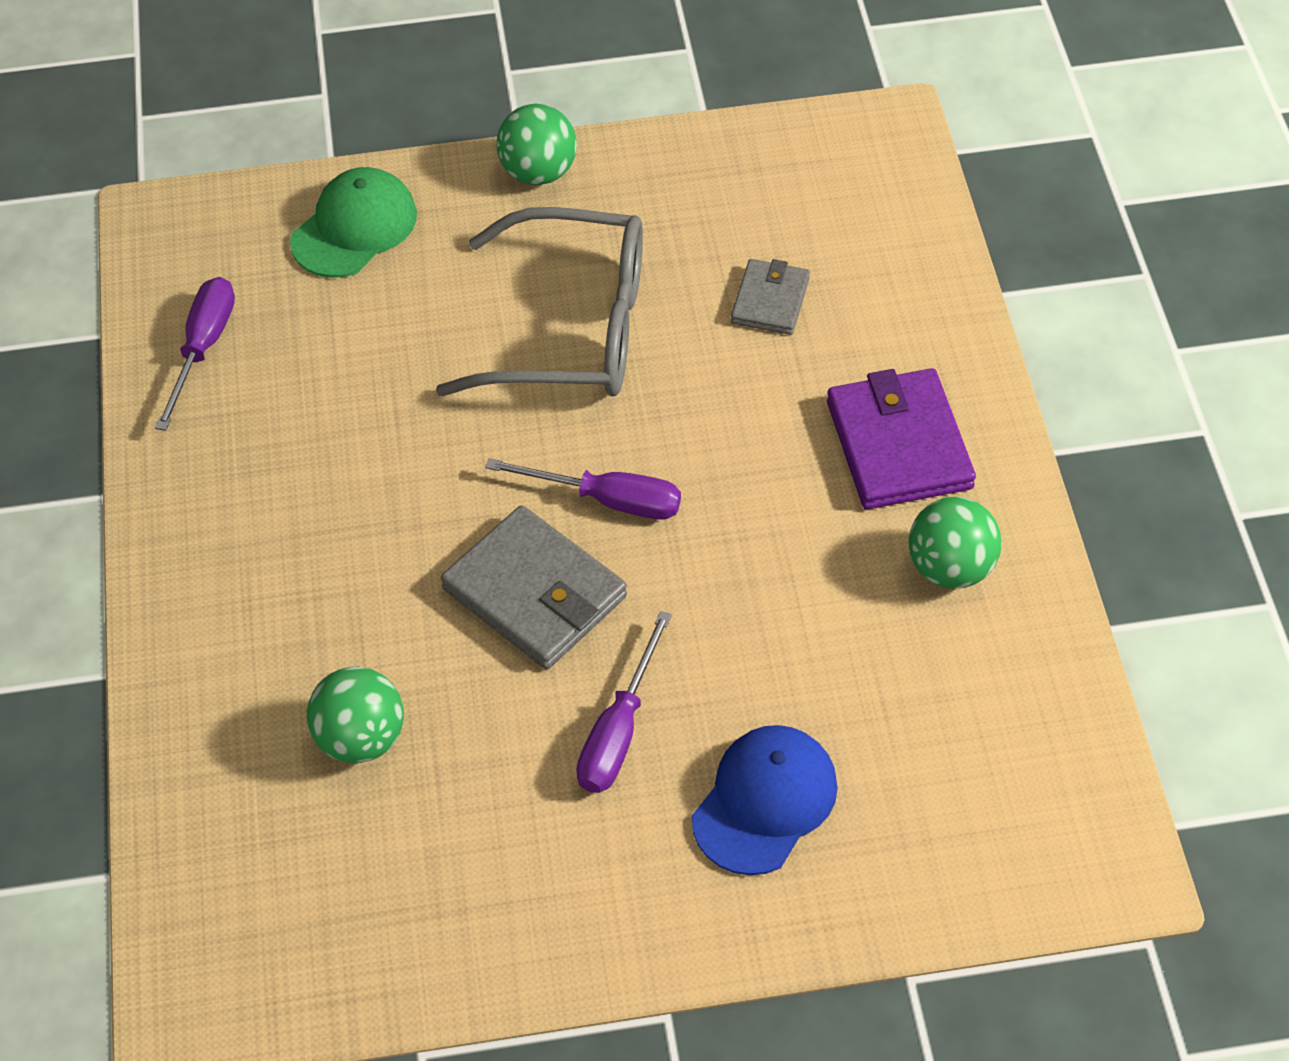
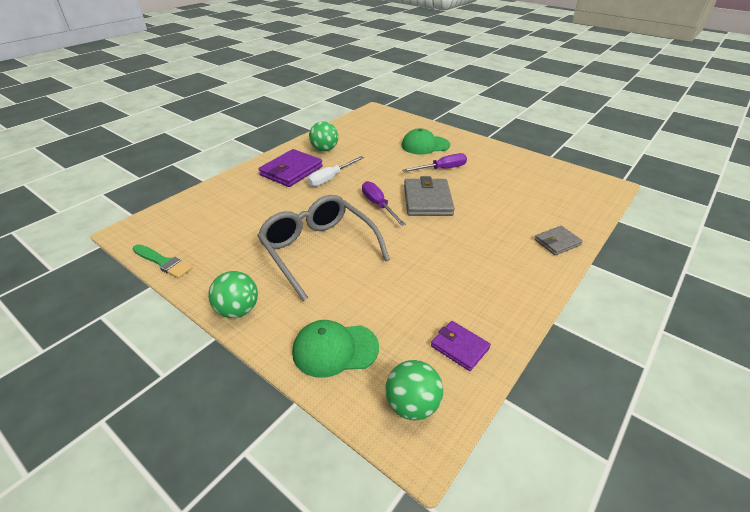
camera: 135 degrees left, 15 degrees down
(203, 348) = (459, 347): purple screwdriver -> purple wallet
(361, 738) = (514, 202): green ball -> green ball (412, 405)
(748, 138) = (163, 262): none -> green brush
(765, 801) = (425, 145): blue cap -> green cap
(770, 300) = (255, 216): grey wallet -> grey wallet (557, 242)
(795, 492) = (330, 178): none -> white screwdriver

